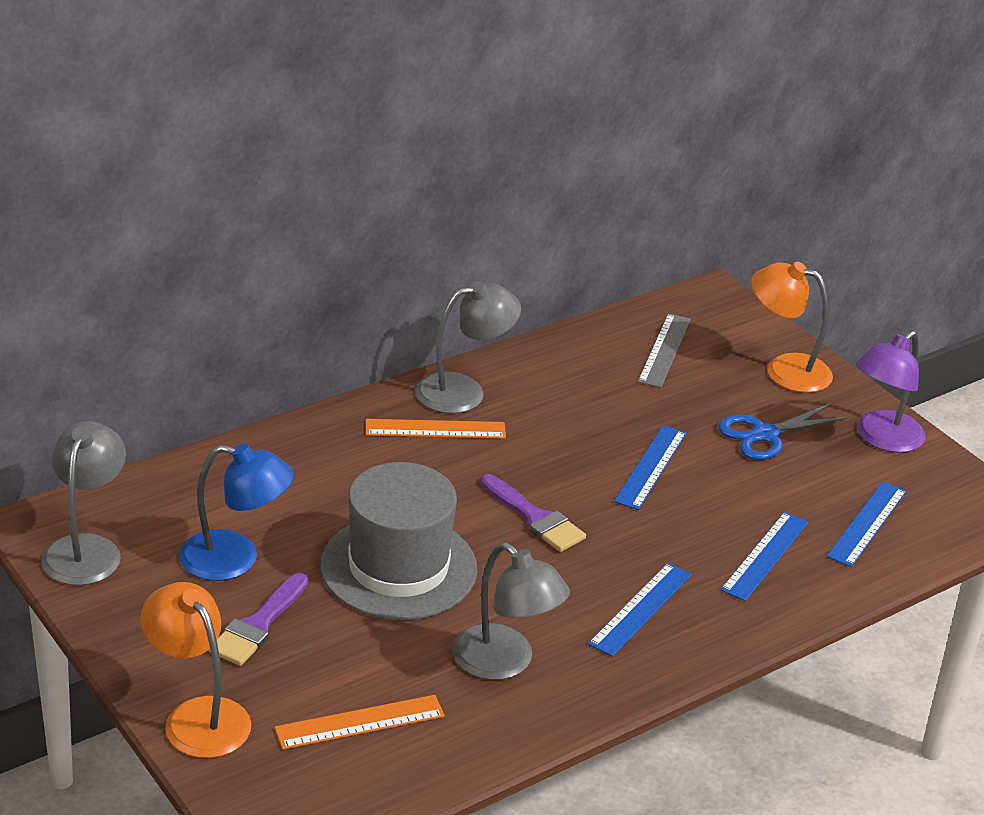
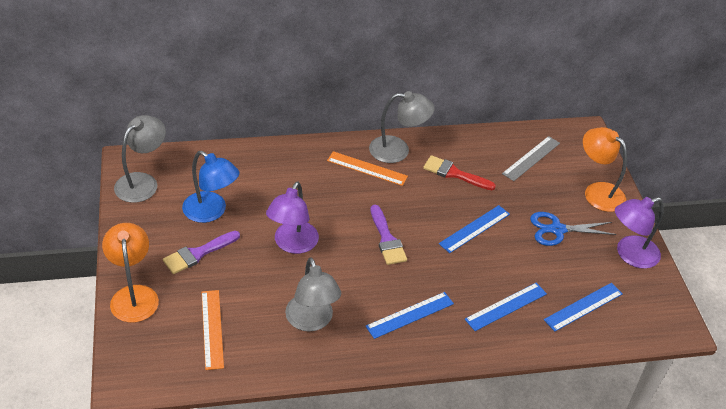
camera: 25 degrees right, 10 degrees up
(360, 722) = (212, 329): orange ruler -> orange ruler turned 75 degrees clockwise
(398, 567) = (292, 244): grey hat -> purple lamp
(570, 400) = (454, 173): none -> red brush

